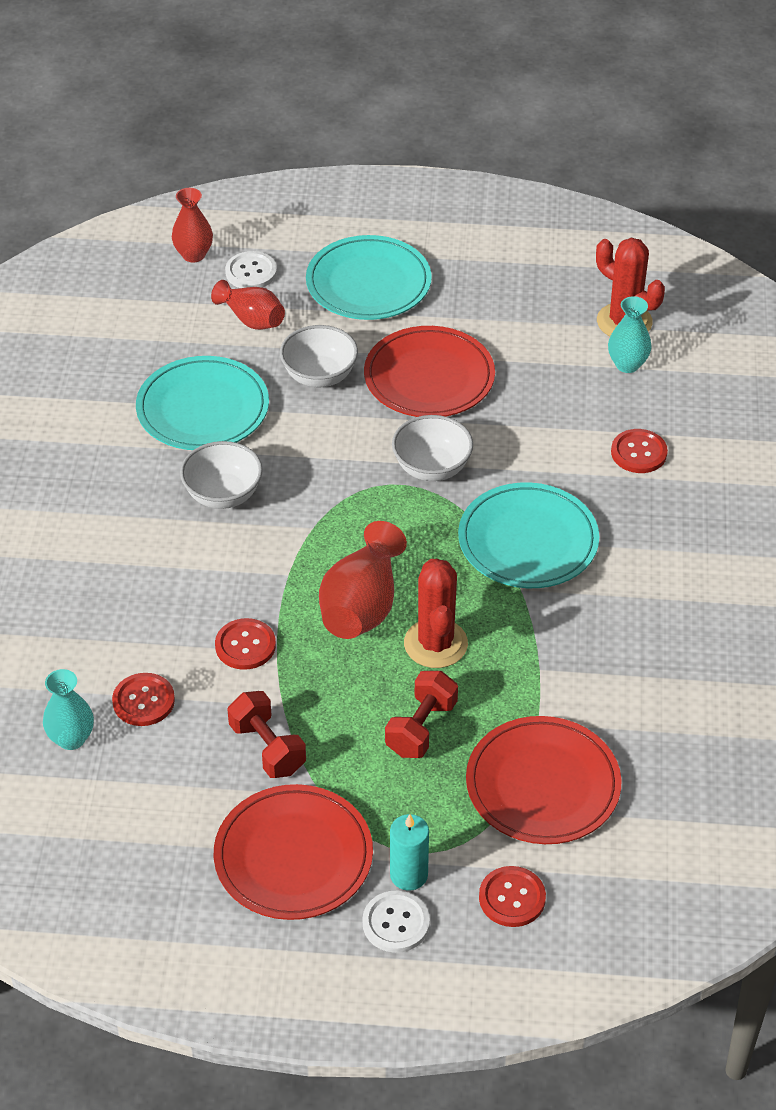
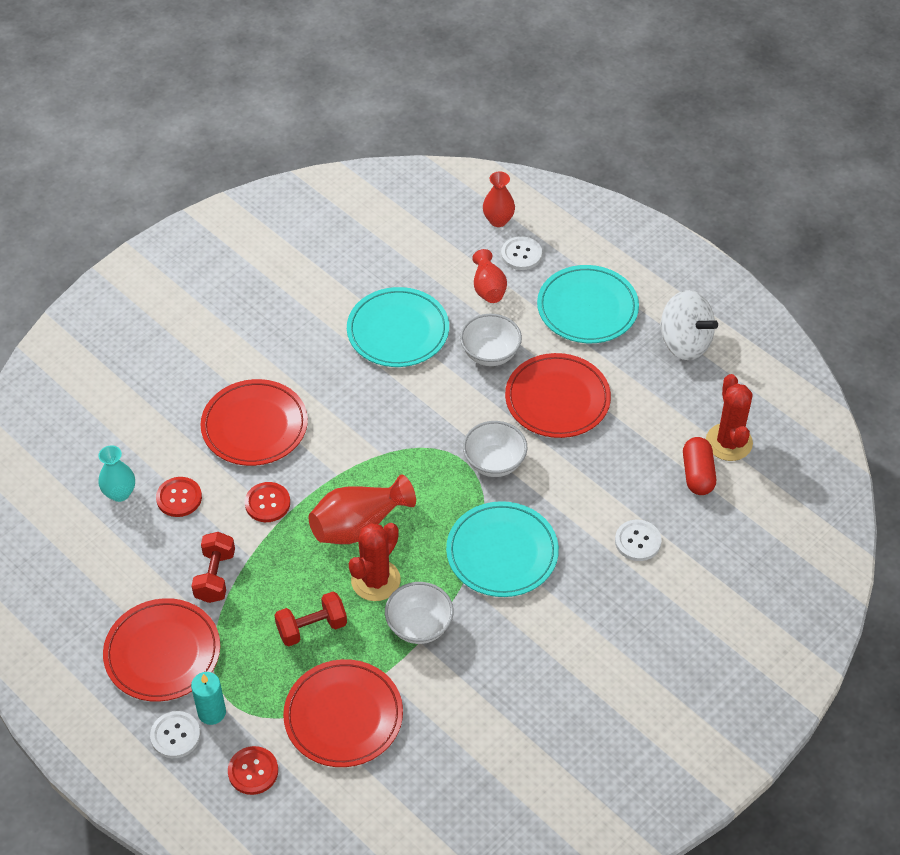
camera: 40 degrees right, 5 degrees up
(149, 583) = (254, 426): none -> red plate
(223, 495) = (352, 396): white bowl -> white bowl (419, 626)
(491, 262) = (684, 342): none -> white spinning top
(627, 364) = (697, 474): turquoise vase -> red capsule
(639, 453) = (637, 541): red button -> white button

